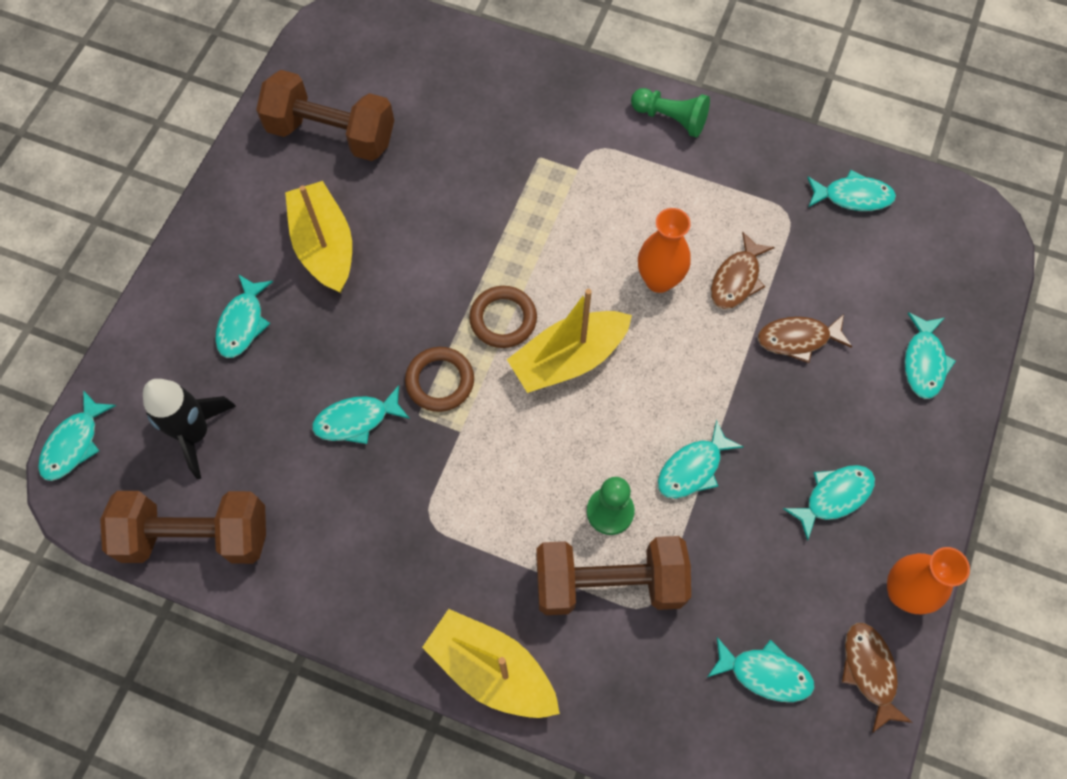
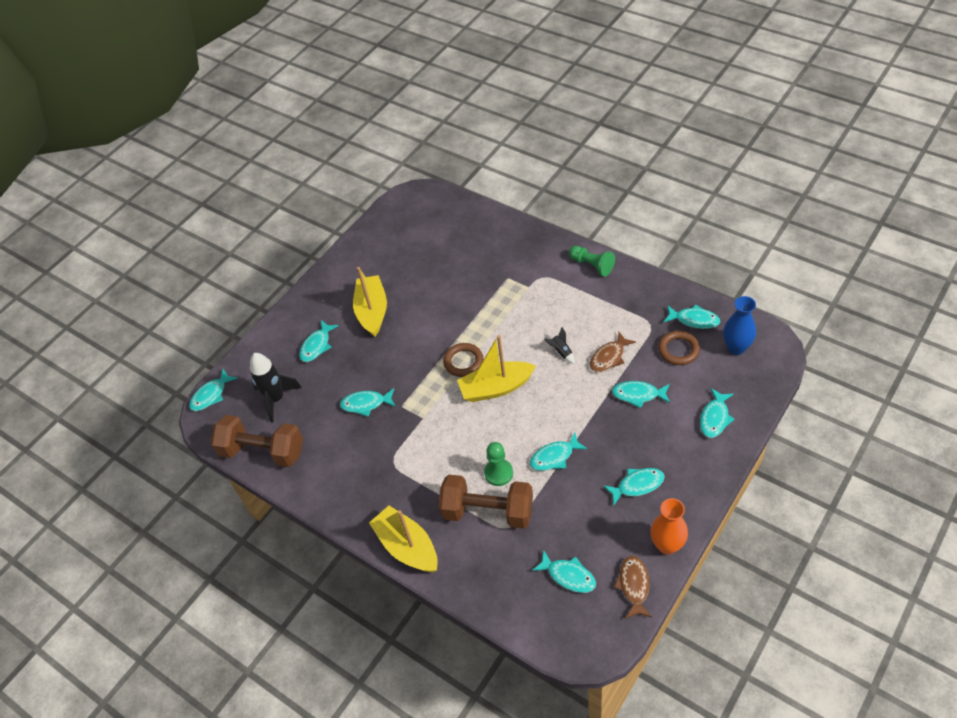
camera: 20 degrees right, 15 degrees down
(331, 134) = (392, 253): brown dumbbell -> none
(440, 381) = (418, 390): brown ring -> brown ring (678, 350)
(659, 280) = (561, 352): orange vase -> black rocket
(797, 339) = (638, 395): brown fish -> turquoise fish
(927, 236) = (736, 347): none -> blue vase

